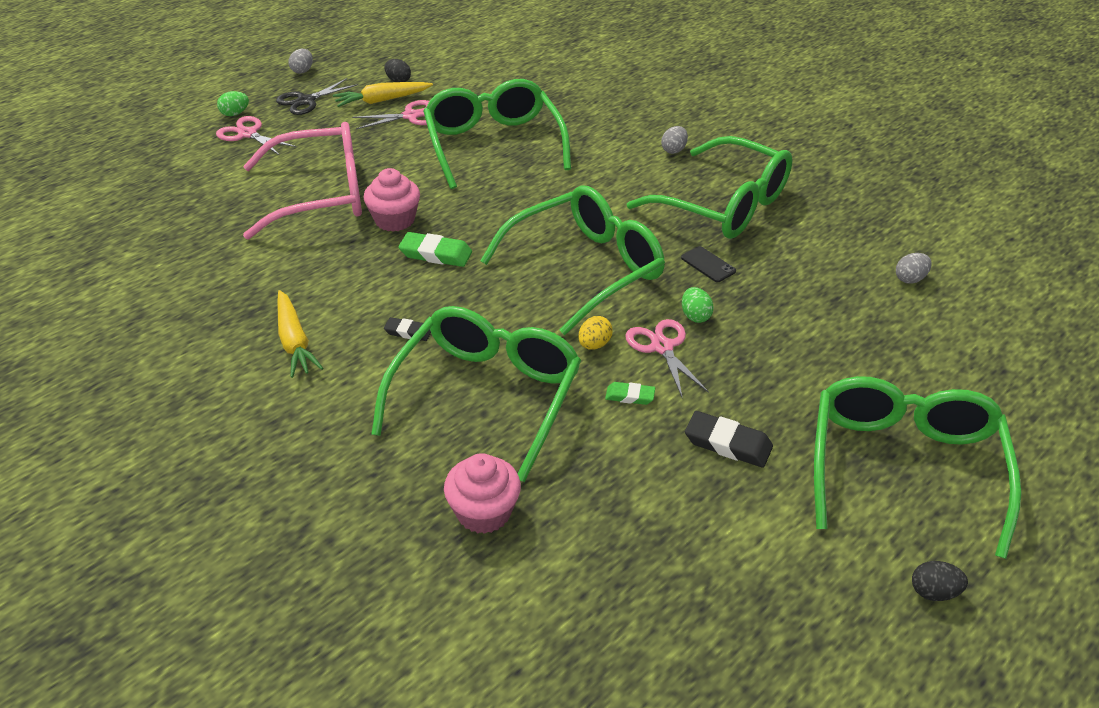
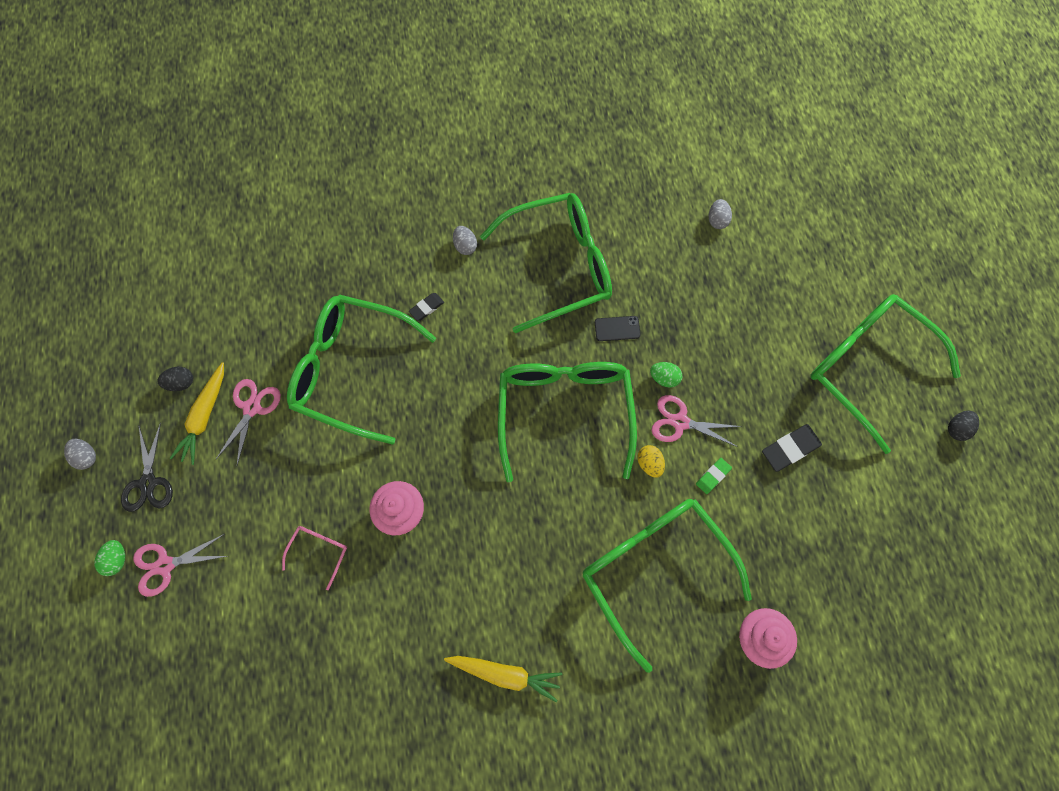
camera: 55 degrees left, 30 degrees up
(321, 195) = (319, 551): pink glasses -> pink glasses, size x0.41
(408, 332) = (550, 582): black eraser -> black eraser (426, 308)
(436, 254) = (470, 507): green eraser -> none

